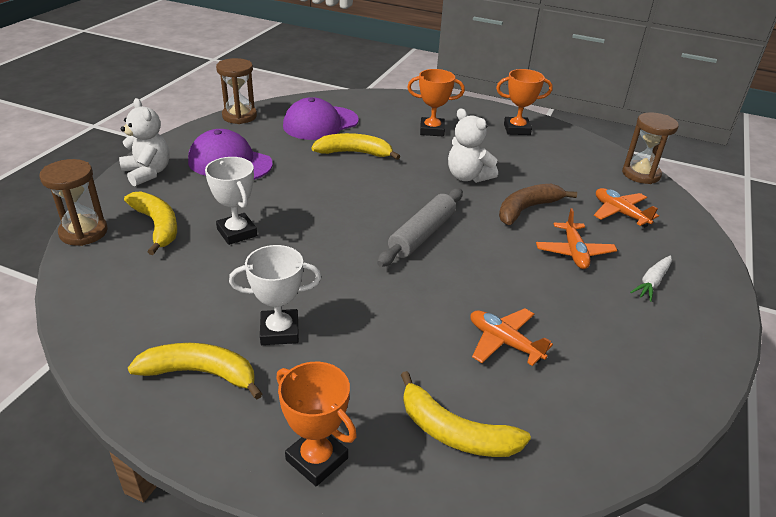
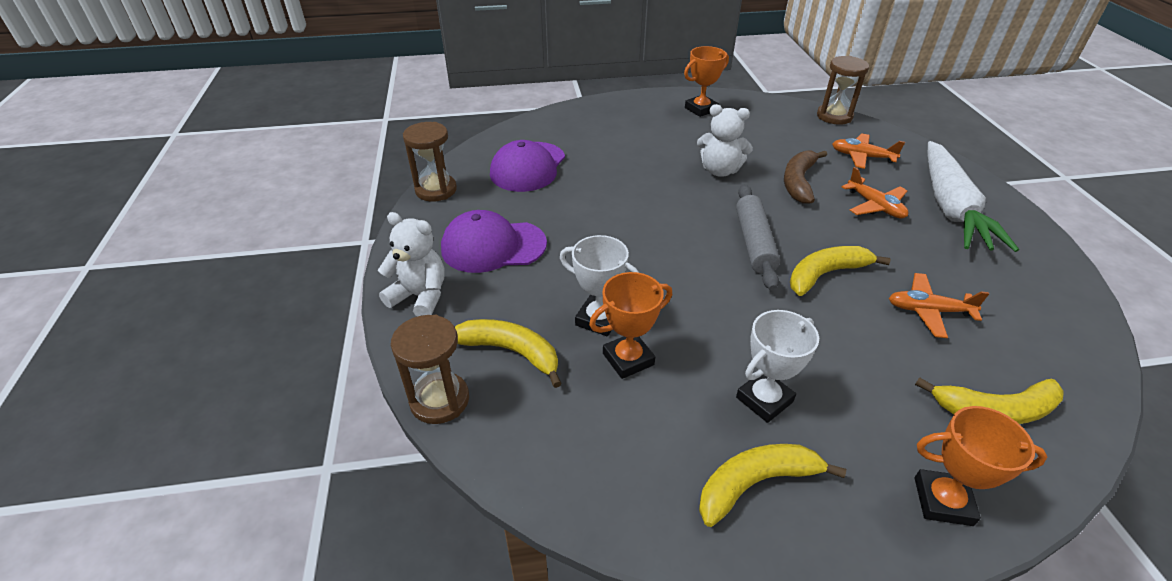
camera: 30 degrees left, 5 degrees up
(354, 153) = (598, 186): yellow banana -> yellow banana (825, 274)
(432, 130) = (635, 136): orange trophy -> orange trophy (628, 359)
(652, 282) = (950, 207): white carrot -> white carrot, size x2.45

